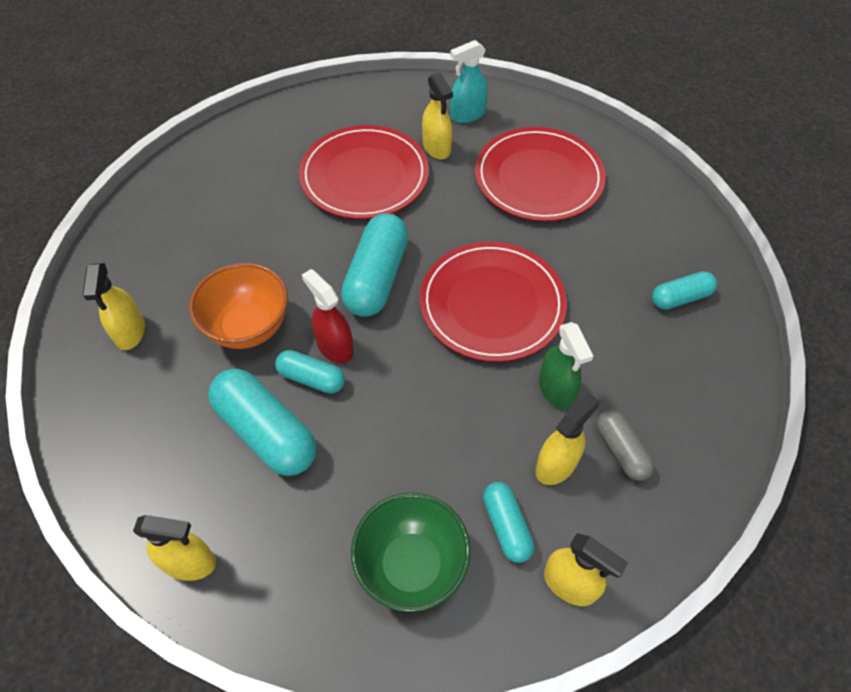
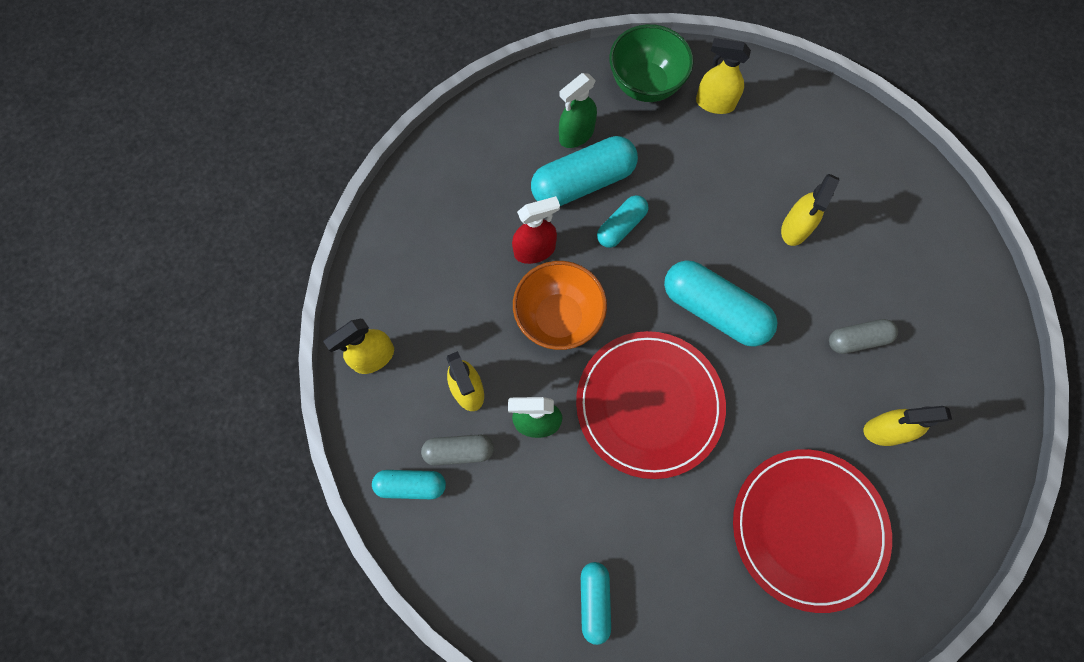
camera: 110 degrees right, 15 degrees up
(189, 563) = (499, 114): yellow spray bottle -> yellow spray bottle (795, 228)
(202, 459) = (576, 135): none -> green spray bottle
(248, 327) = (691, 190): orange bowl -> orange bowl (558, 318)
(334, 347) = (647, 252): red spray bottle -> red spray bottle (535, 250)
(364, 176) = (857, 340): red plate -> grey capsule
(411, 565) = (436, 253): green bowl -> green bowl (645, 84)
(467, 115) = (936, 488): turquoise spray bottle -> none
(506, 526) = (435, 330): turquoise capsule -> turquoise capsule (411, 485)

